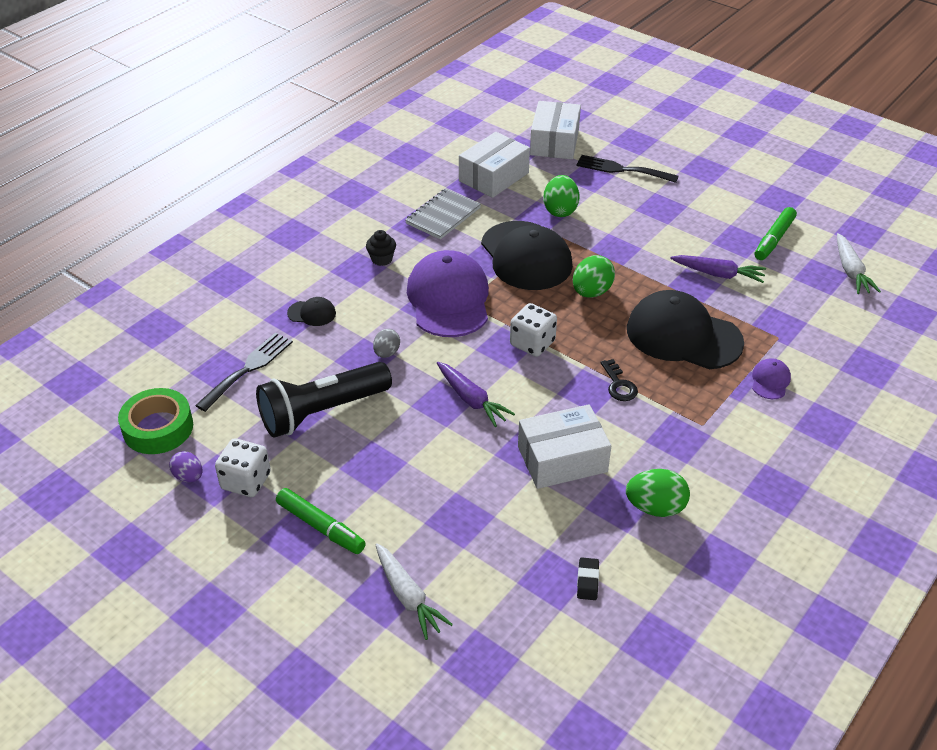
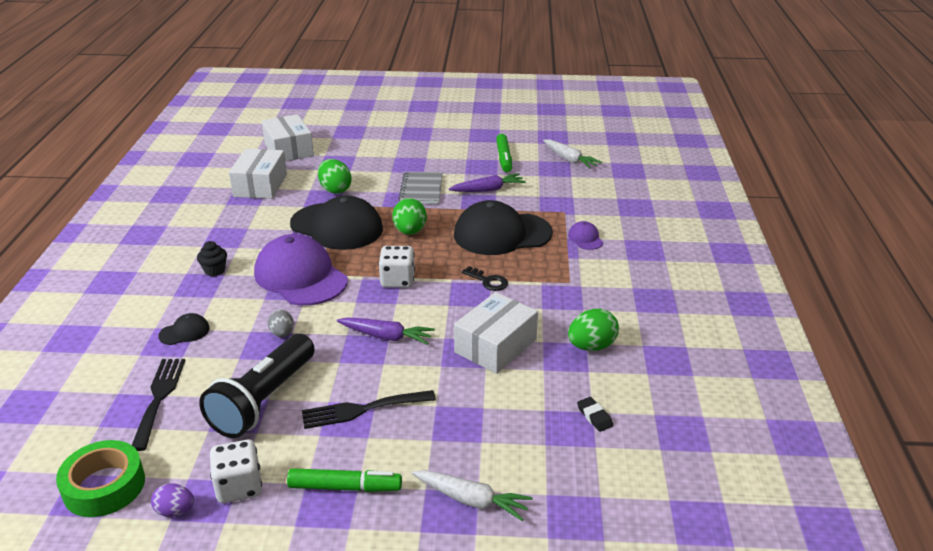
camera: 35 degrees left, 10 degrees down
(443, 216) = (241, 223): grey notebook -> grey notebook (421, 189)
(622, 169) = (357, 151): black fork -> black fork (362, 409)

